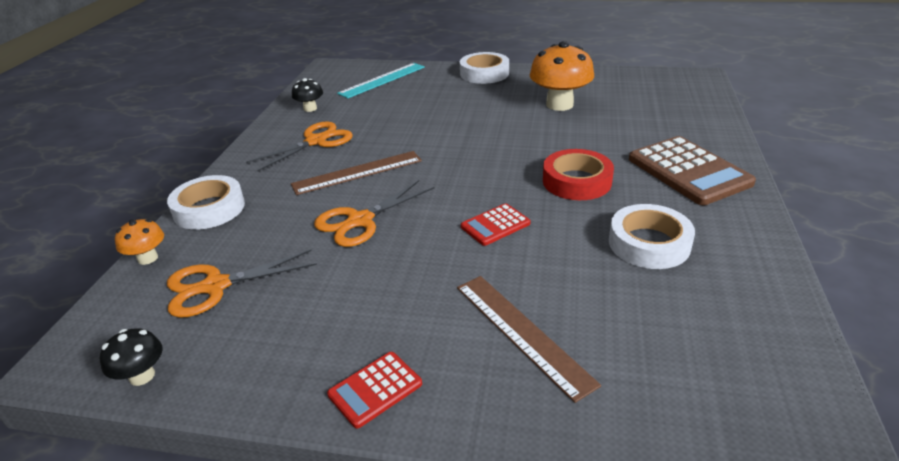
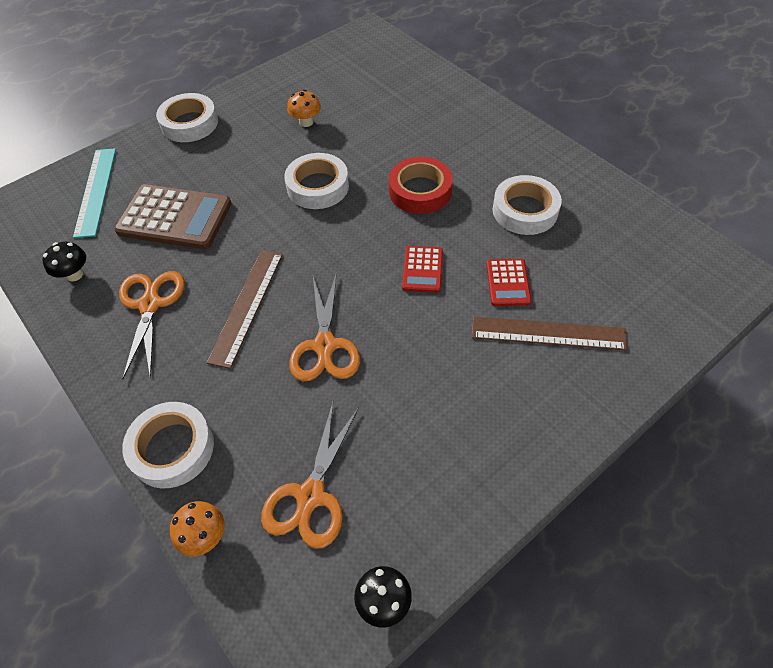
camera: 50 degrees left, 20 degrees up
(375, 389) = (532, 446): red calculator -> red calculator (508, 282)
(506, 140) = (318, 186): none -> white tape
(559, 104) = (306, 122): orange mushroom -> orange mushroom, size x0.51
(688, 171) = (473, 132): brown calculator -> brown calculator (175, 218)

